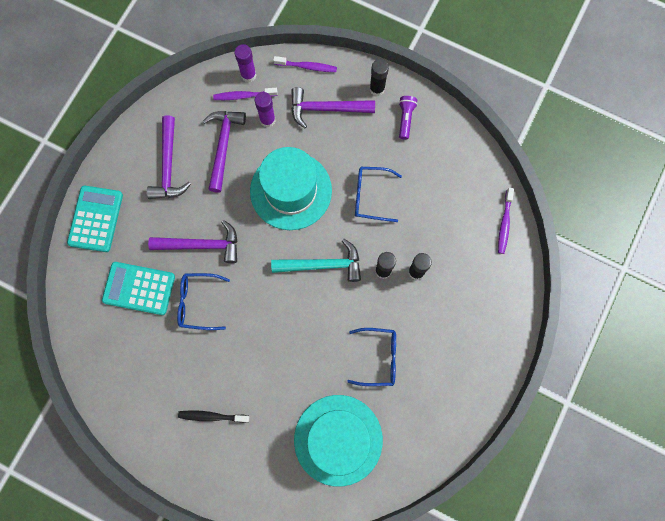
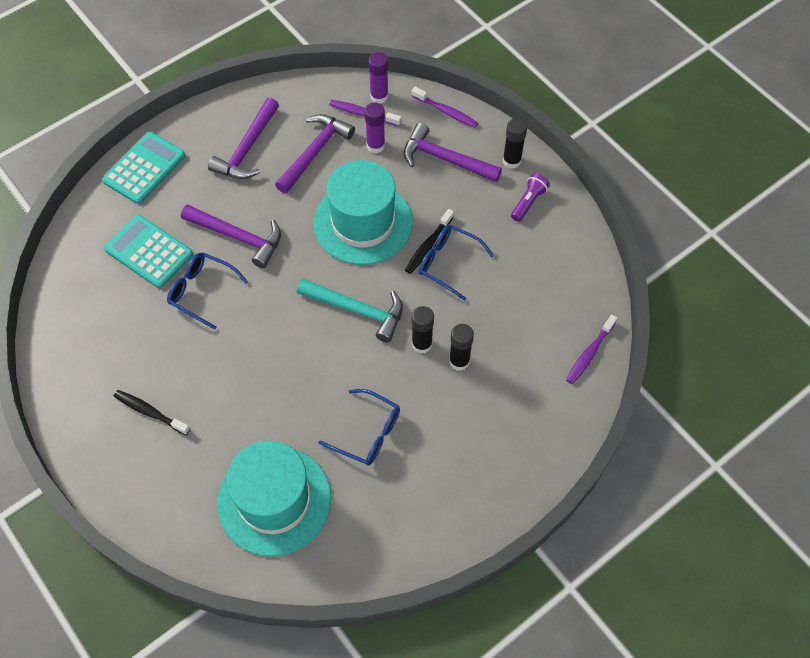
camera: 25 degrees right, 15 degrees down
(349, 188) = (428, 246): none -> black toothbrush

